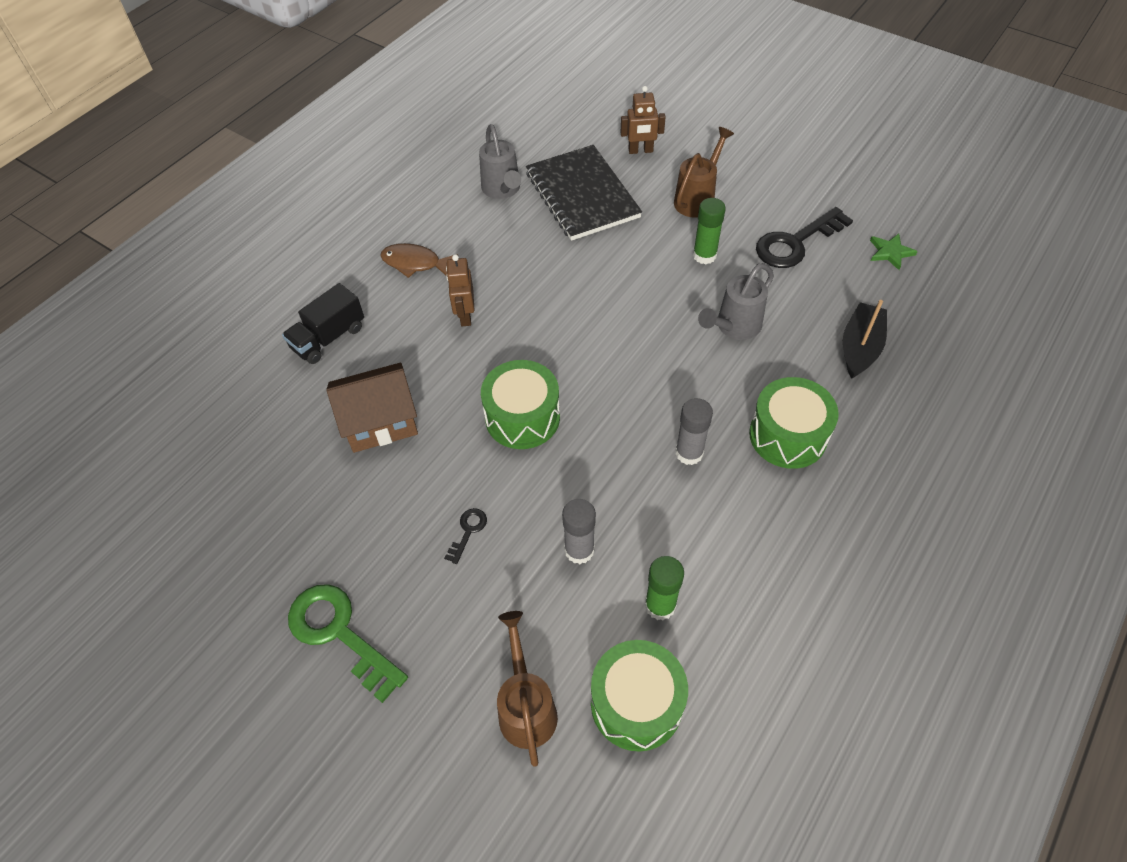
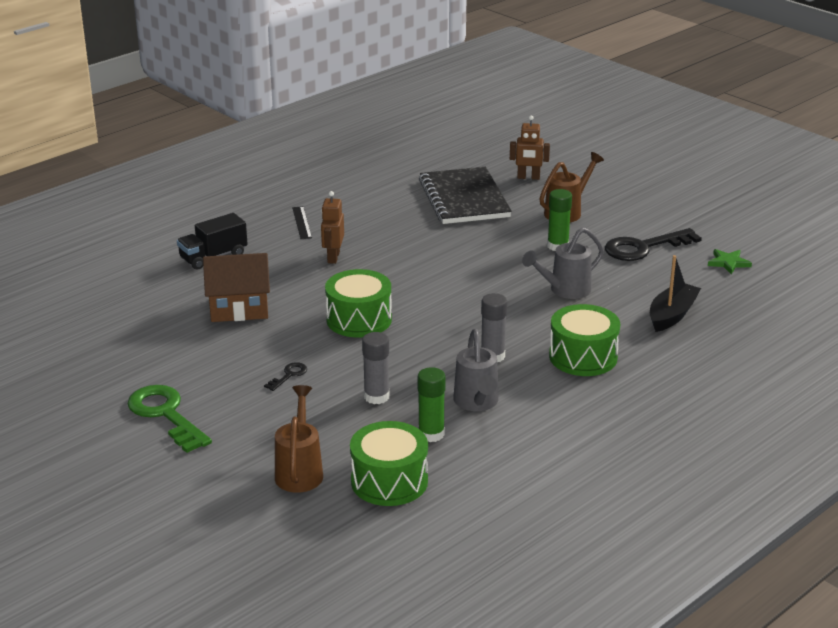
camera: 10 degrees right, 25 degrees down
(415, 263) = (302, 222): brown fish -> black ruler
(502, 190) = (395, 188): grey watering can -> grey watering can (477, 403)

